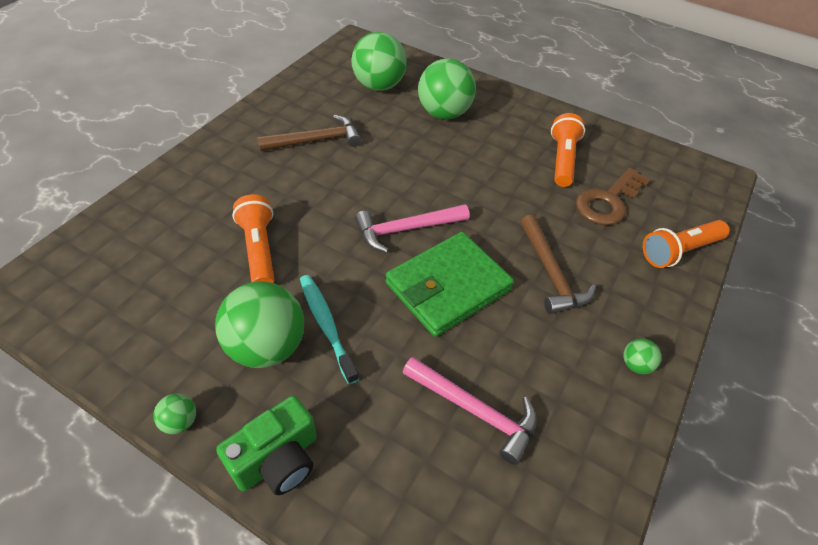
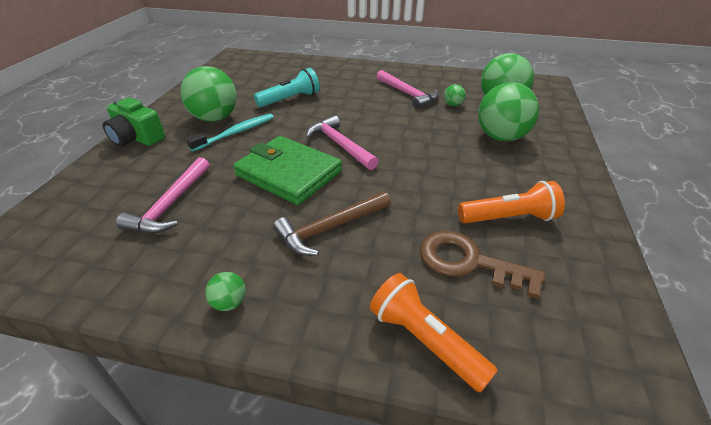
camera: 75 degrees right, 10 degrees down
(180, 422) = (162, 107): green ball -> green ball (452, 105)
(259, 249) = (290, 99): orange flashlight -> turquoise flashlight
(317, 140) = (408, 94): brown hammer -> pink hammer

